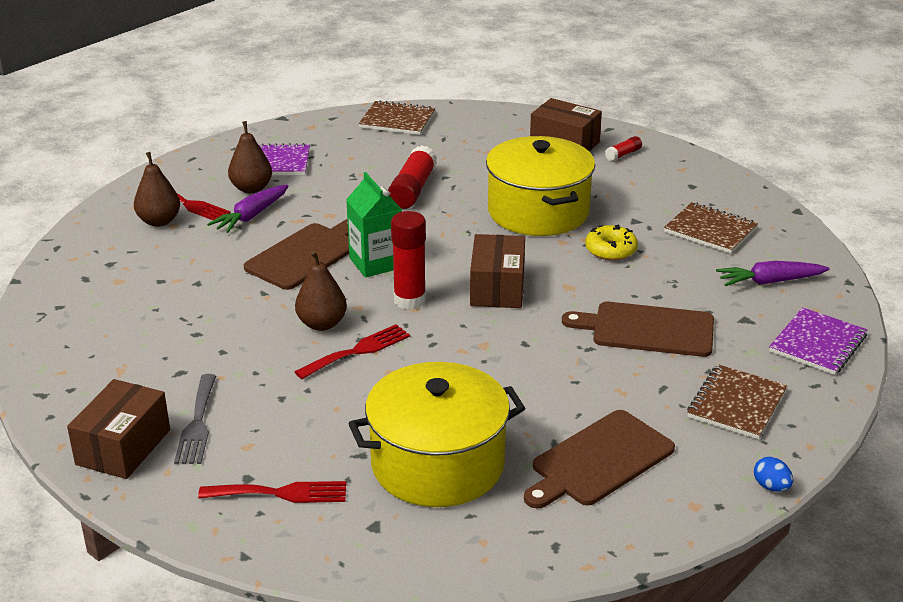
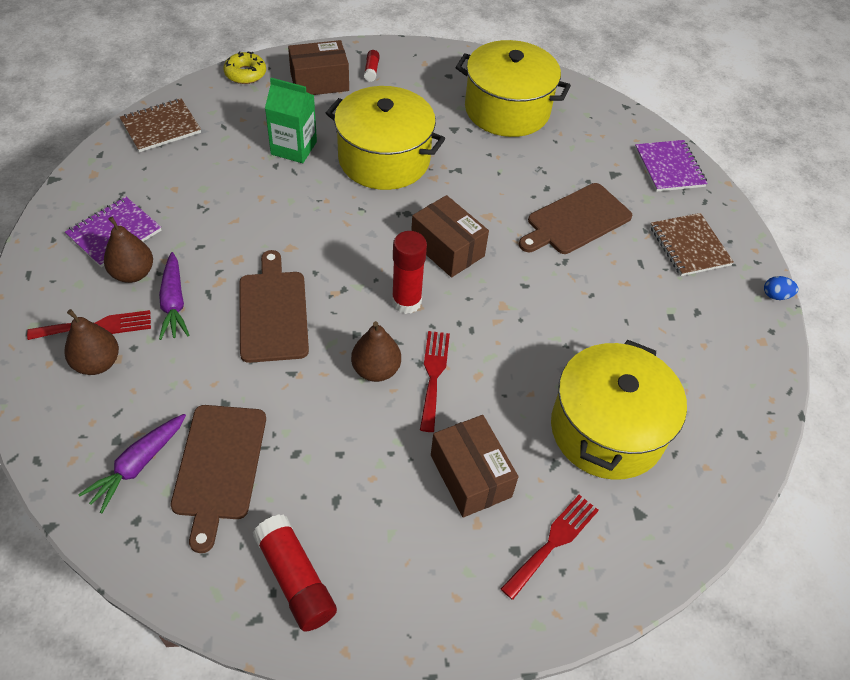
camera: 50 degrees left, 20 degrees up
(123, 447) = (394, 606): brown box -> brown box (470, 476)
(197, 424) = (416, 535): grey fork -> none
(376, 263) = (336, 283): green carton -> green carton (294, 148)
(412, 189) = (268, 192): red glue stick -> red glue stick (295, 579)
(599, 460) = (681, 348): brown cutting board -> brown cutting board (219, 466)
(610, 250) = (472, 165): yellow donut -> yellow donut (245, 74)
(710, 230) = (507, 110): brown notebook -> yellow pot
(770, 282) = (589, 133): purple carrot -> purple carrot (138, 465)

